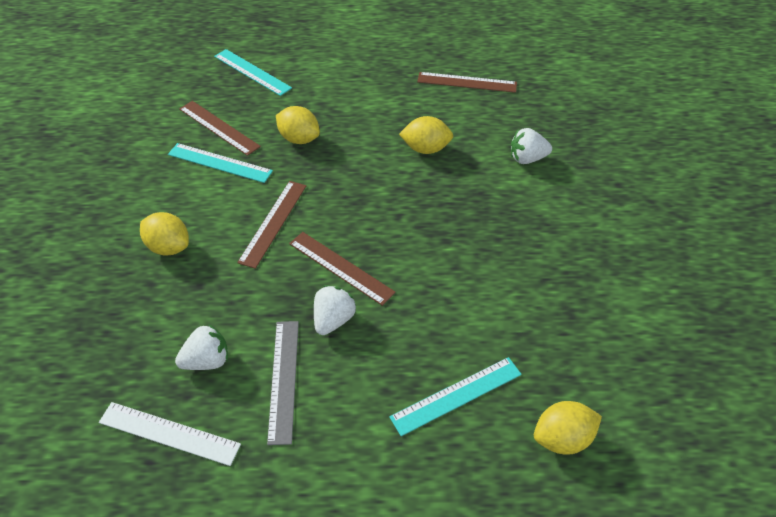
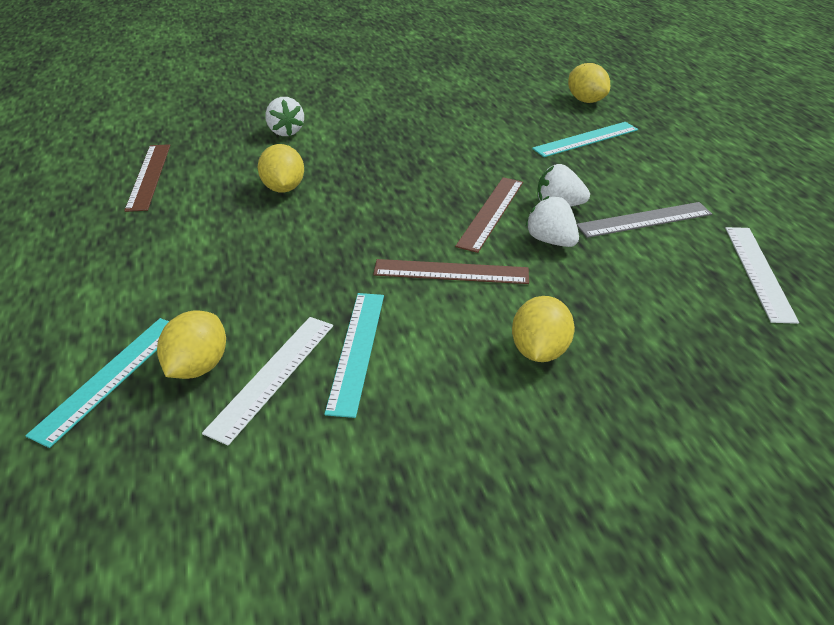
camera: 105 degrees left, 10 degrees down
(207, 361) = (666, 270): white strawberry -> white strawberry (551, 240)
(219, 127) = (273, 376): brown ruler -> white ruler
(299, 139) = (284, 285): yellow lemon -> yellow lemon (198, 366)
(456, 395) = (586, 139): turquoise ruler -> turquoise ruler turned 75 degrees counterclockwise

